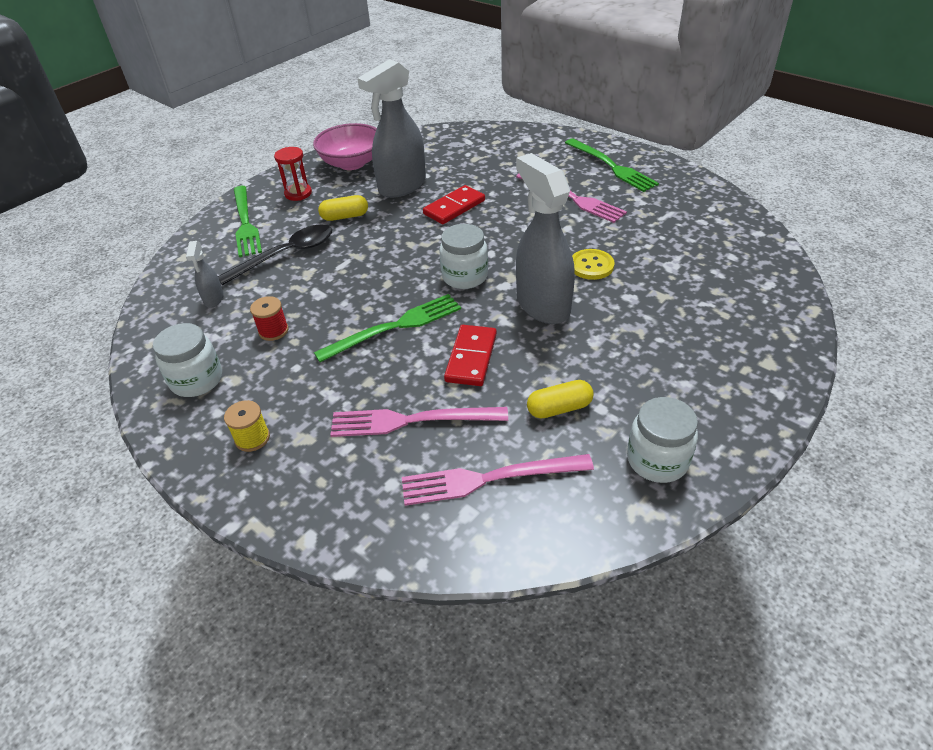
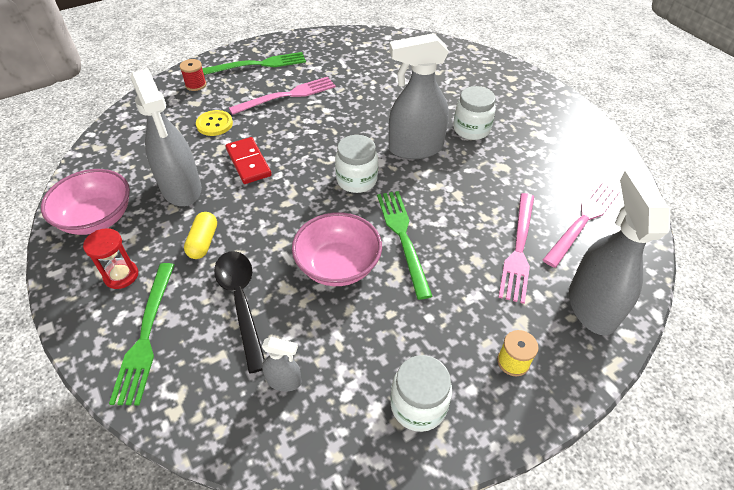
camera: 75 degrees left, 5 degrees up
(245, 223) = (146, 335): green fork -> green fork turned 90 degrees clockwise
(273, 331) = (368, 329): red spool -> red spool (196, 85)
(342, 295) = (338, 265): none -> pink bowl
(343, 499) = (591, 306): none -> grey spray bottle
(471, 358) = (460, 200): red domino -> none
(489, 479) = (583, 220): pink fork -> pink fork turned 150 degrees counterclockwise
(559, 408) = (526, 170): yellow capsule -> none
(591, 266) = (381, 112): yellow button -> yellow button (214, 124)
(657, 460) = (579, 144): white jar -> white jar (471, 129)

